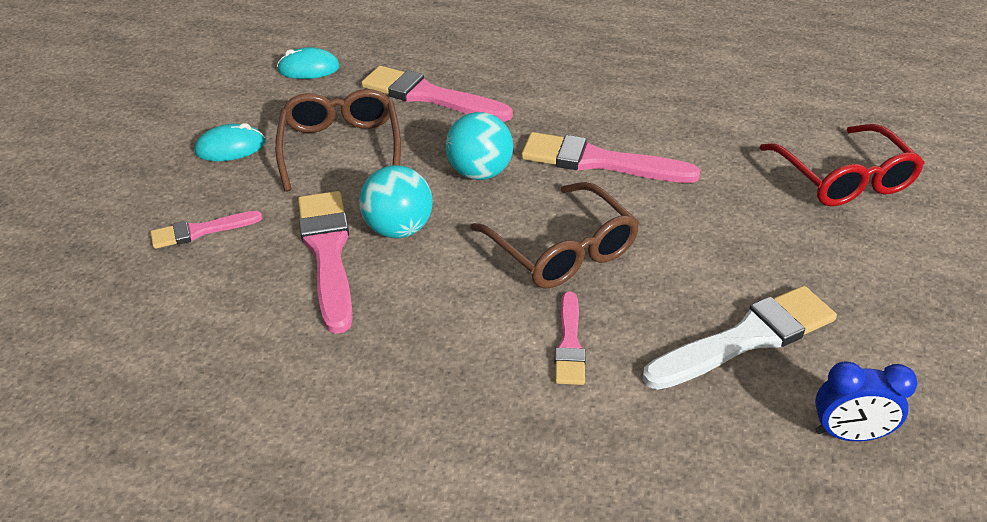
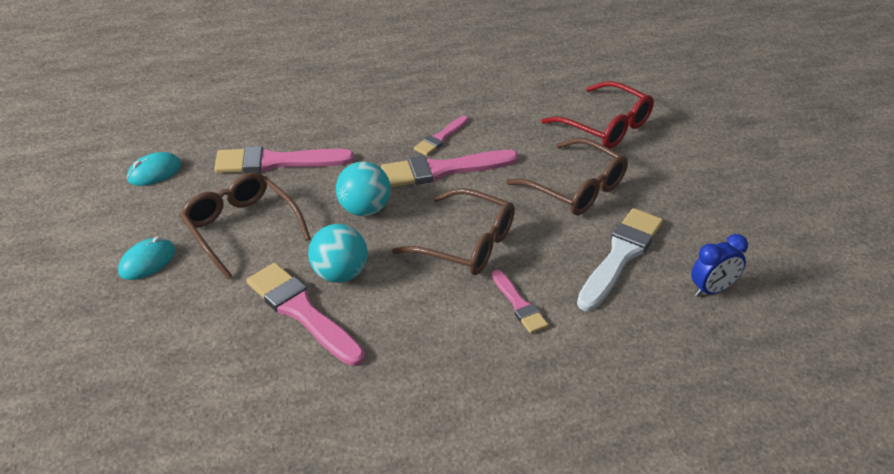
camera: 30 degrees left, 0 degrees up
(201, 231) = (185, 336): pink brush -> pink brush (440, 138)
(747, 236) = (575, 188): none -> brown glasses

